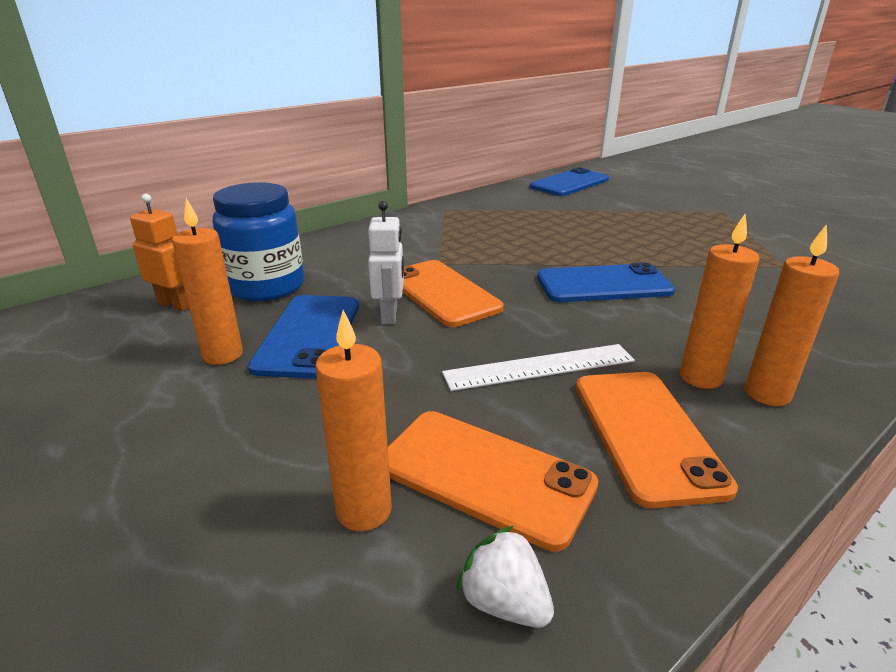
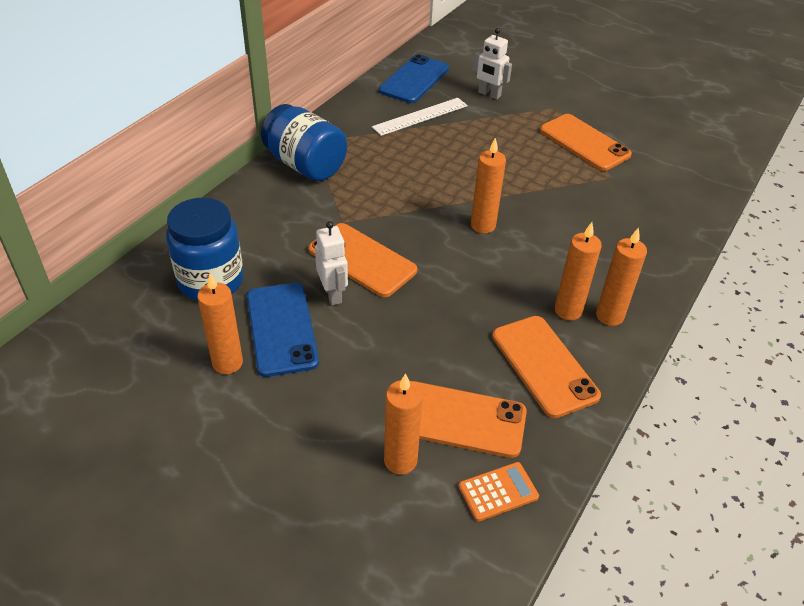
camera: 20 degrees left, 15 degrees up
(175, 305) = (146, 318): orange robot -> none
(427, 222) = (305, 165): none -> blue jar
(504, 602) = (498, 492): white strawberry -> orange calculator
(539, 367) = (463, 324): white ruler -> white ruler (420, 116)
(603, 284) = (483, 225): blue phone -> orange candle
(646, 197) = (489, 94): none -> white robot
(752, 237) = (584, 143): none -> orange phone

